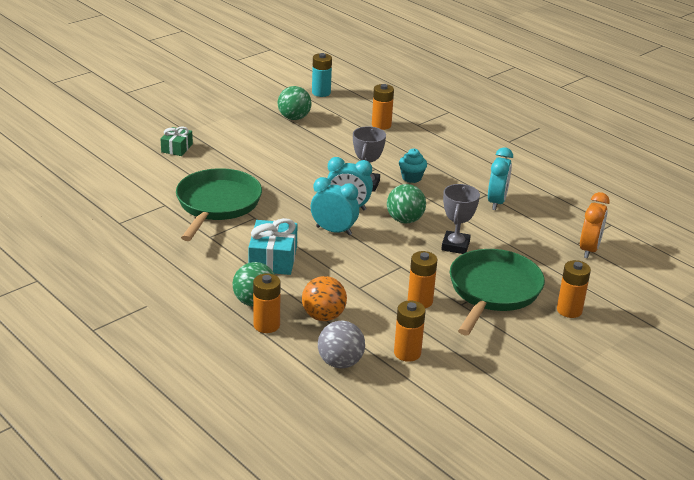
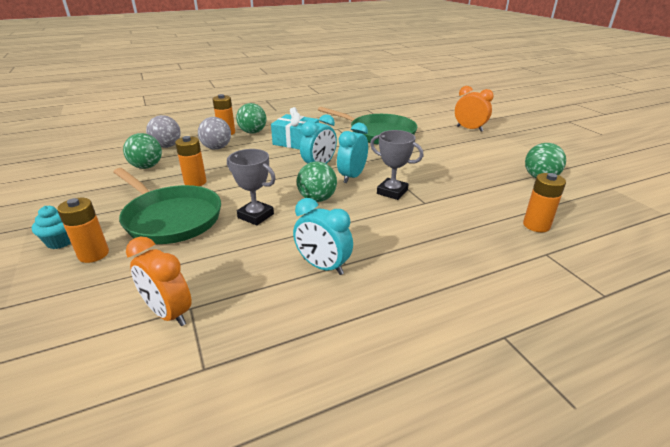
camera: 110 degrees right, 0 degrees up
(177, 148) = (469, 129): green gift -> orange clock
(321, 93) = (618, 201): turquoise battery -> none
(323, 316) = (217, 148): orange ball -> grey ball
(407, 353) = (147, 167): orange battery -> green ball
(411, 178) = (399, 219): turquoise cupcake -> turquoise cupcake (60, 242)

